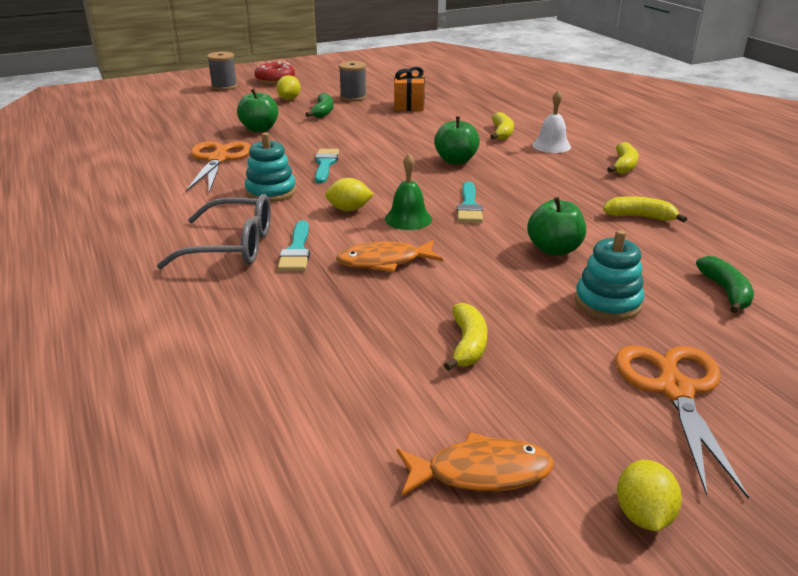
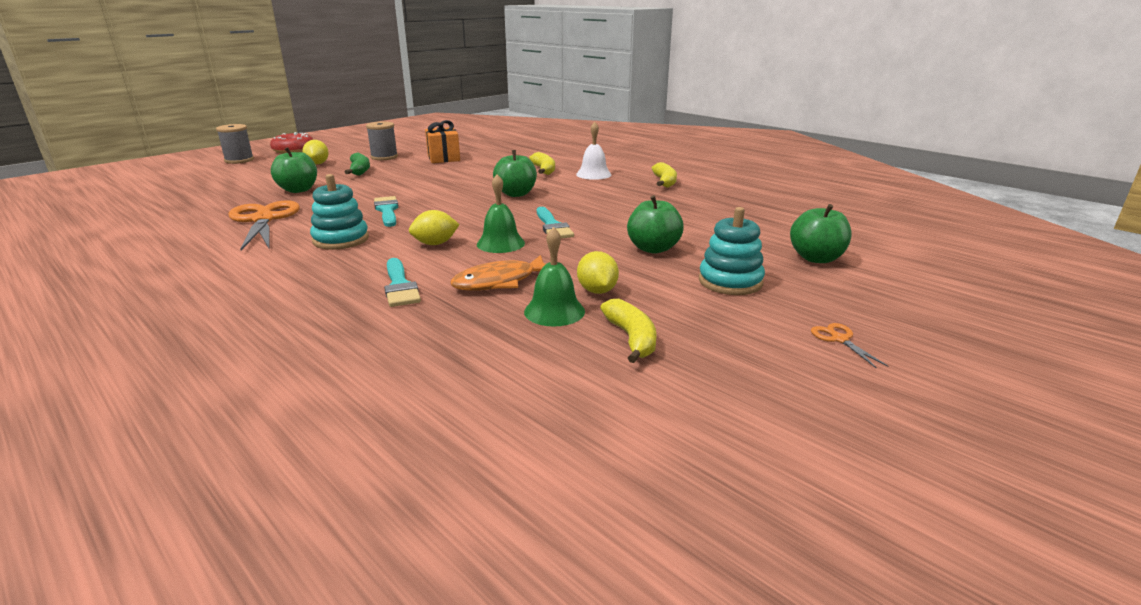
camera: 20 degrees left, 5 degrees down
(231, 246) = (322, 293): grey glasses -> none
(415, 302) = (554, 311): none -> green bell
(481, 472) = (728, 452): orange fish -> none
(640, 217) = (706, 215): yellow banana -> none
(643, 515) = (902, 452): yellow lemon -> yellow lemon (597, 291)
(674, 389) = (839, 339): orange scissors -> orange scissors, size x0.41
(726, 292) = (816, 258): green banana -> green apple

